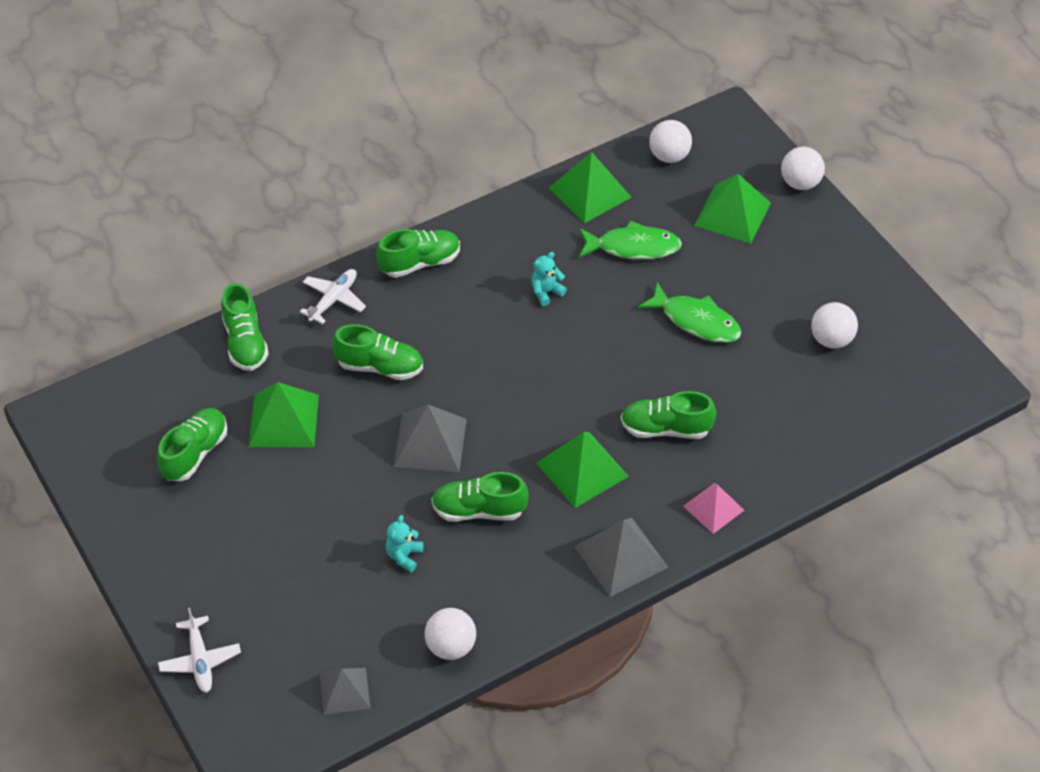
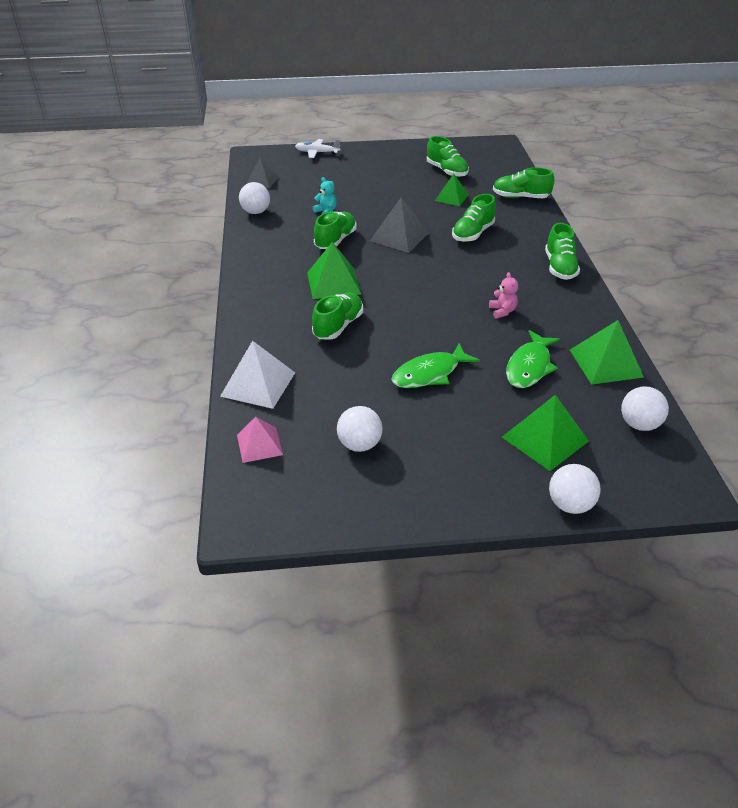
camera: 115 degrees right, 10 degrees down
(283, 420) = (451, 197): green pyramid -> green pyramid, size x0.65
(334, 300) = (541, 230): white plane -> none
(546, 292) = (502, 311): turquoise teddy bear -> pink teddy bear
(621, 556) = (256, 278): grey pyramid -> none
(713, 508) = (256, 325): pink pyramid -> pink pyramid (259, 444)
(807, 456) = (258, 384): none -> white pyramid

